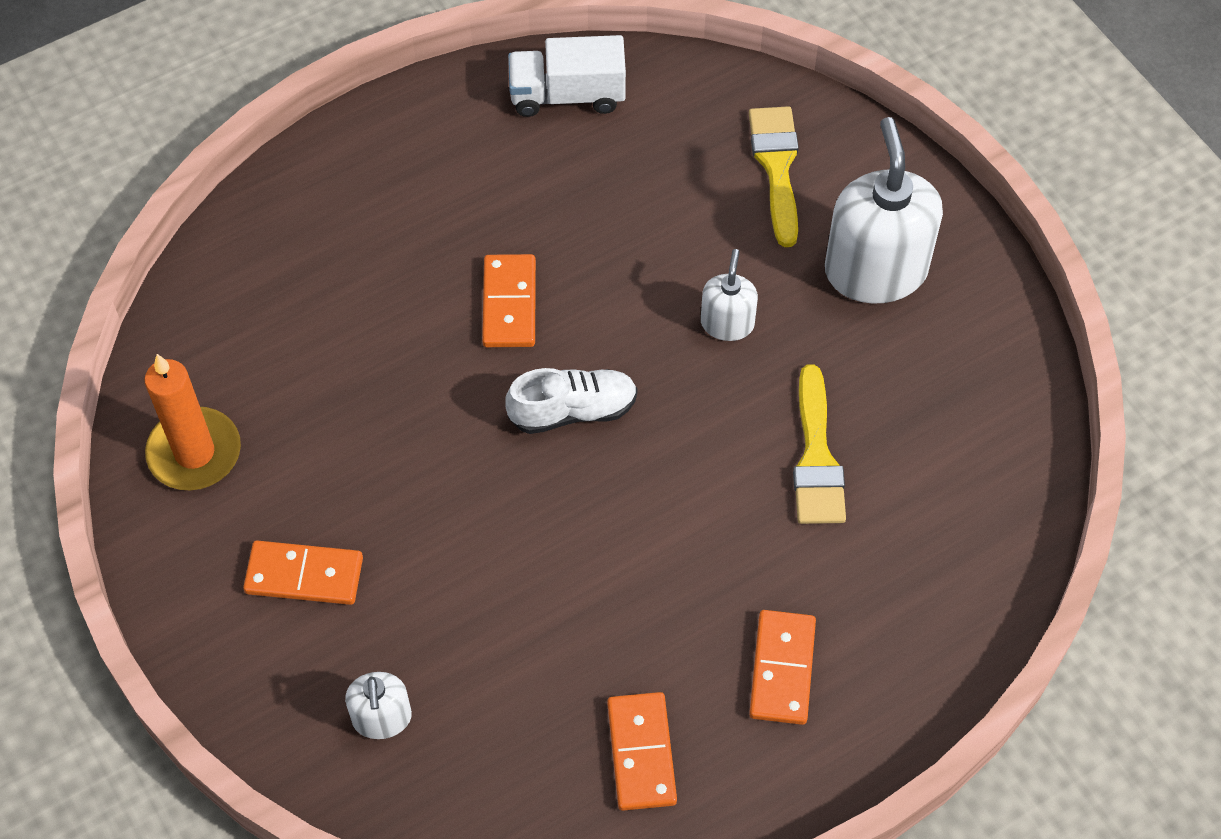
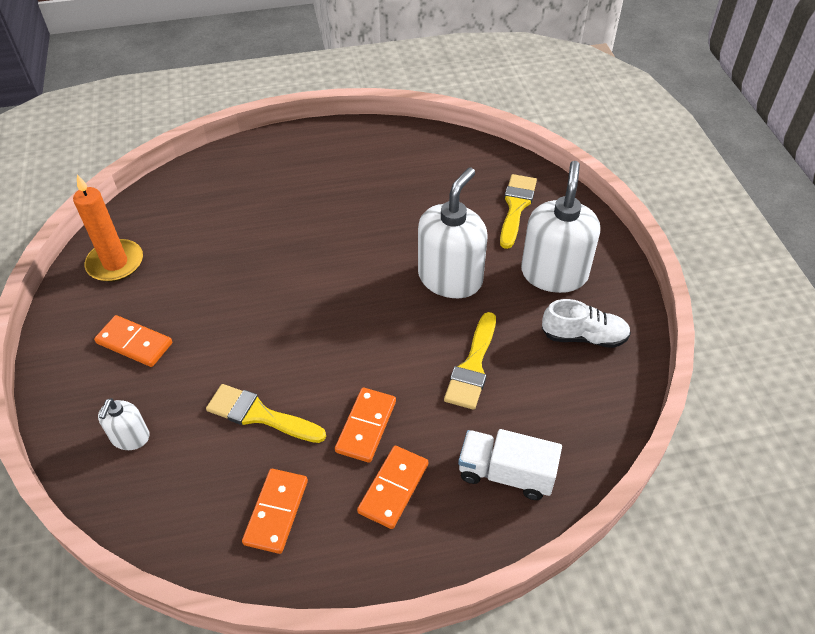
camera: 20 degrees right, 10 degrees down
(509, 304) = (328, 236): orange domino -> orange domino (366, 426)
(549, 626) = (259, 415): none -> yellow brush
(567, 95) = (412, 146): white truck -> white truck (506, 473)
(573, 410) = (336, 299): white shoe -> white shoe (584, 336)
(727, 323) = (450, 278): white soap dispenser -> white soap dispenser, size x1.96

